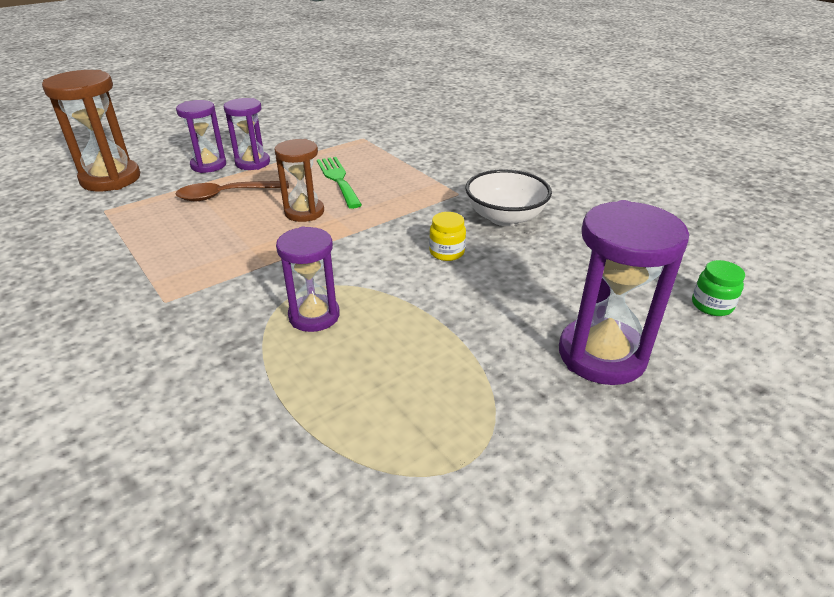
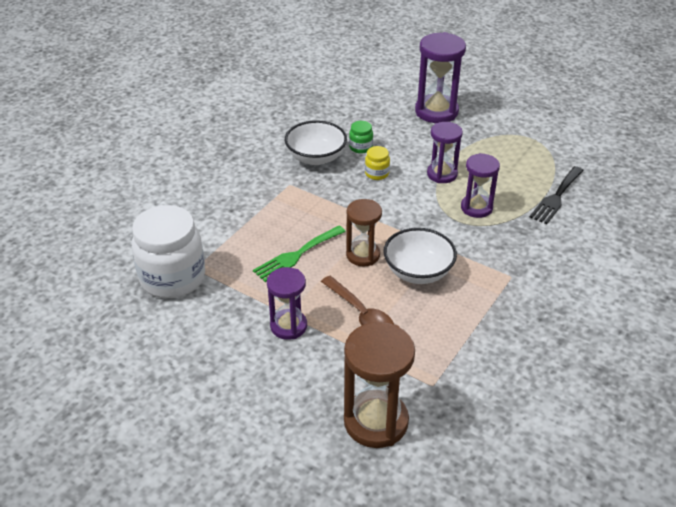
camera: 110 degrees left, 5 degrees up
(208, 165) = (309, 358): purple hourglass -> purple hourglass (442, 174)
(245, 238) = (418, 272): none -> white bowl
(267, 419) = (556, 197): none -> black fork
(359, 129) = (173, 278): none -> white jar
(711, 305) = (372, 83): green jar -> green jar (360, 147)

